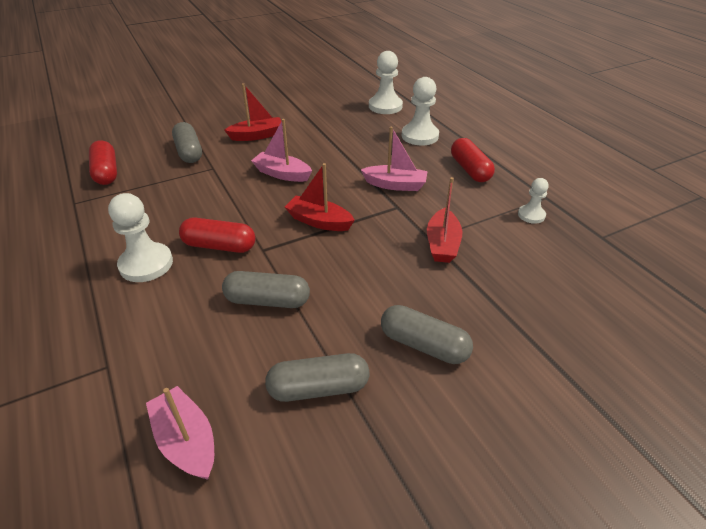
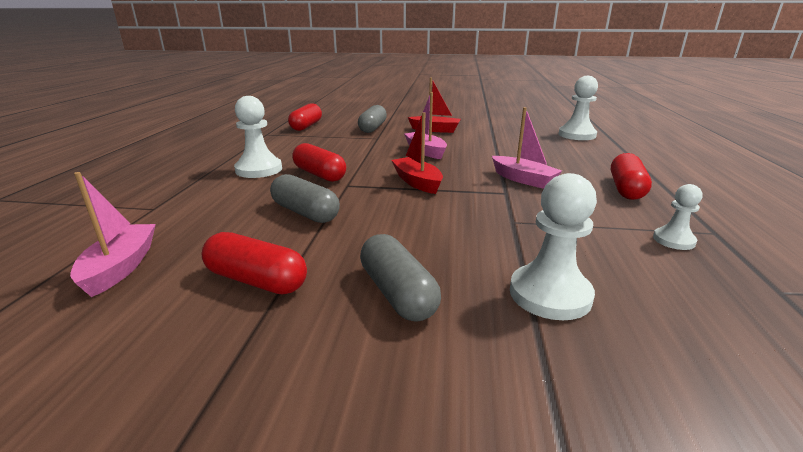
camera: 35 degrees right, 15 degrees down
(318, 388) = (256, 280): grey capsule -> red capsule
(420, 136) = (592, 157): white pawn -> white pawn (550, 294)
(442, 244) = (522, 229): red boat -> none

